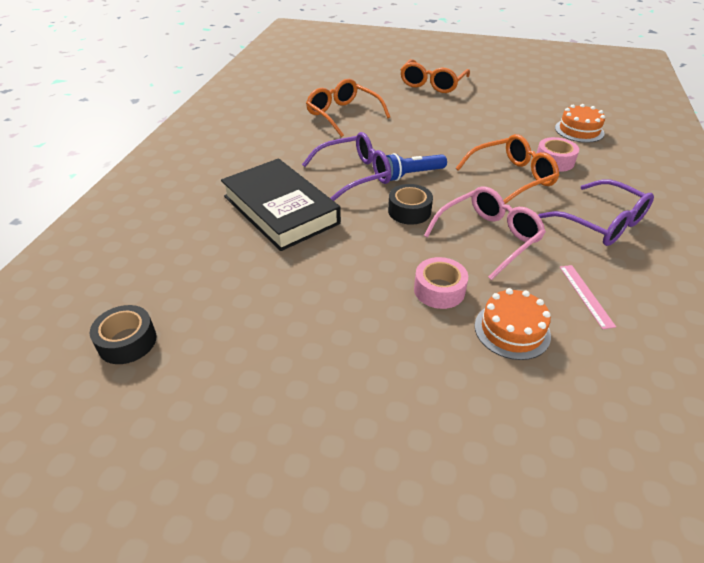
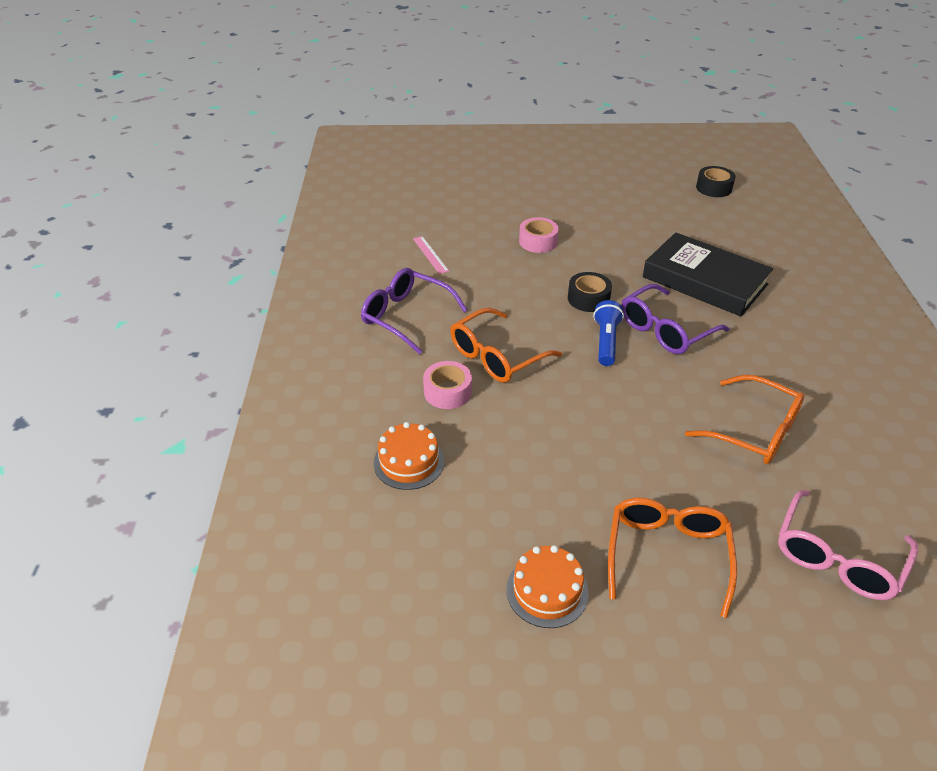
camera: 165 degrees right, 0 degrees up
(412, 175) = (606, 341): blue flashlight -> blue flashlight turned 45 degrees counterclockwise
(488, 237) = (509, 286): pink glasses -> pink glasses (837, 558)
(512, 330) = (482, 227): orange cake -> orange cake (547, 591)

